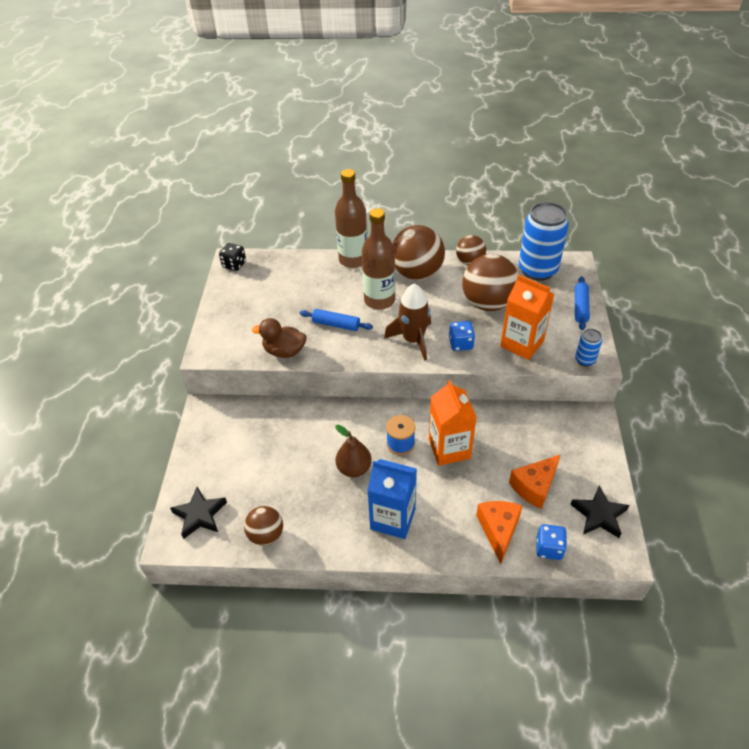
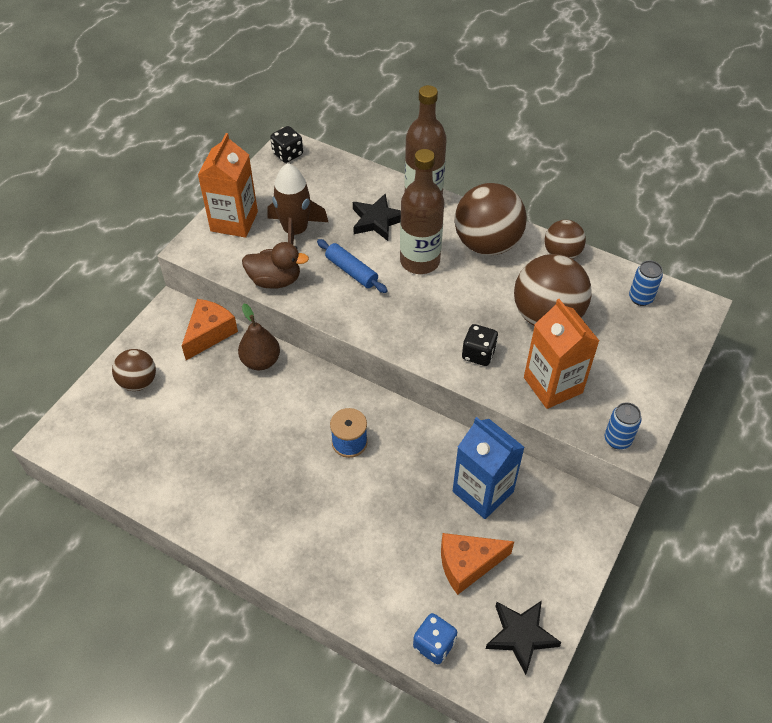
camera: 25 degrees right, 5 degrees up
(200, 515) = (97, 425): black star -> black star (377, 220)
(266, 535) = (146, 478): brown ball -> brown ball (138, 382)
(284, 351) = (275, 280): brown duck -> brown duck turned 150 degrees clockwise
(354, 468) = (281, 448): brown pear -> brown pear (261, 361)
(393, 518) = (285, 524): blue carton -> blue carton (483, 491)
(413, 340) = (426, 326): brown rocket -> brown rocket (295, 231)
(449, 448) = (399, 473): orange carton -> orange carton (234, 221)
(461, 344) = (478, 354): blue dice -> black dice
(498, 530) = (391, 594): orange cheese -> orange cheese (209, 333)
(537, 270) = (640, 298): blue can -> blue can, size x0.46
(580, 307) = (661, 369): blue rolling pin -> none

